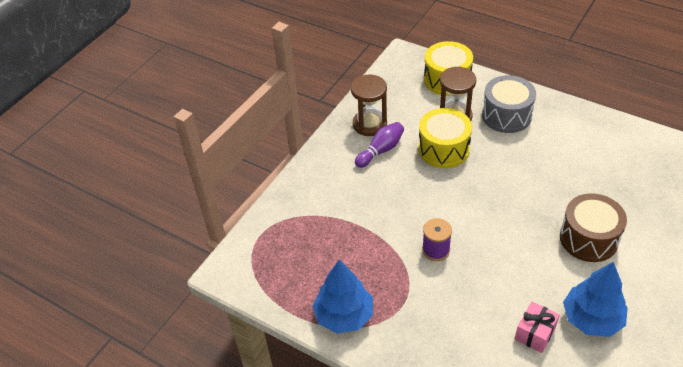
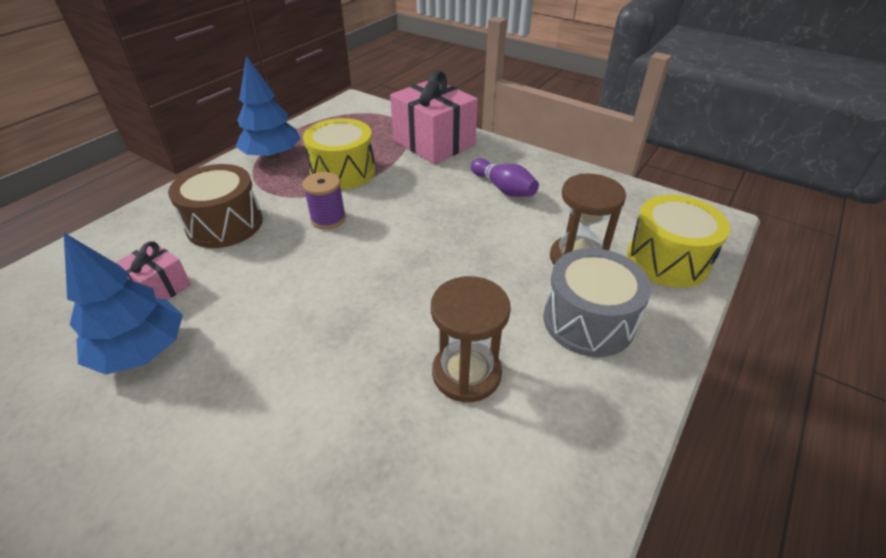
camera: 90 degrees right, 5 degrees down
(313, 196) = (434, 143): none -> pink gift
(369, 124) = (553, 183): brown hourglass -> brown hourglass (466, 373)
(443, 149) = (505, 241): yellow drum -> yellow drum (343, 171)
(588, 238) = (284, 381): brown drum -> brown drum (225, 224)

